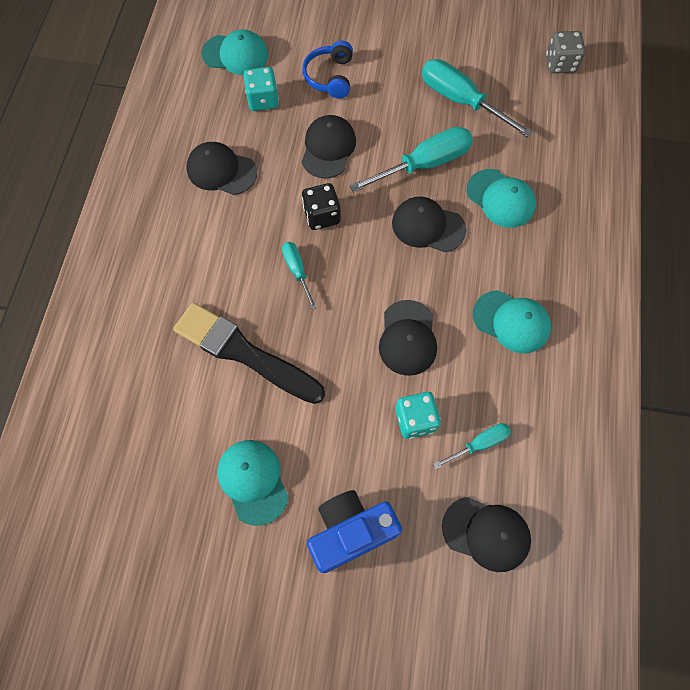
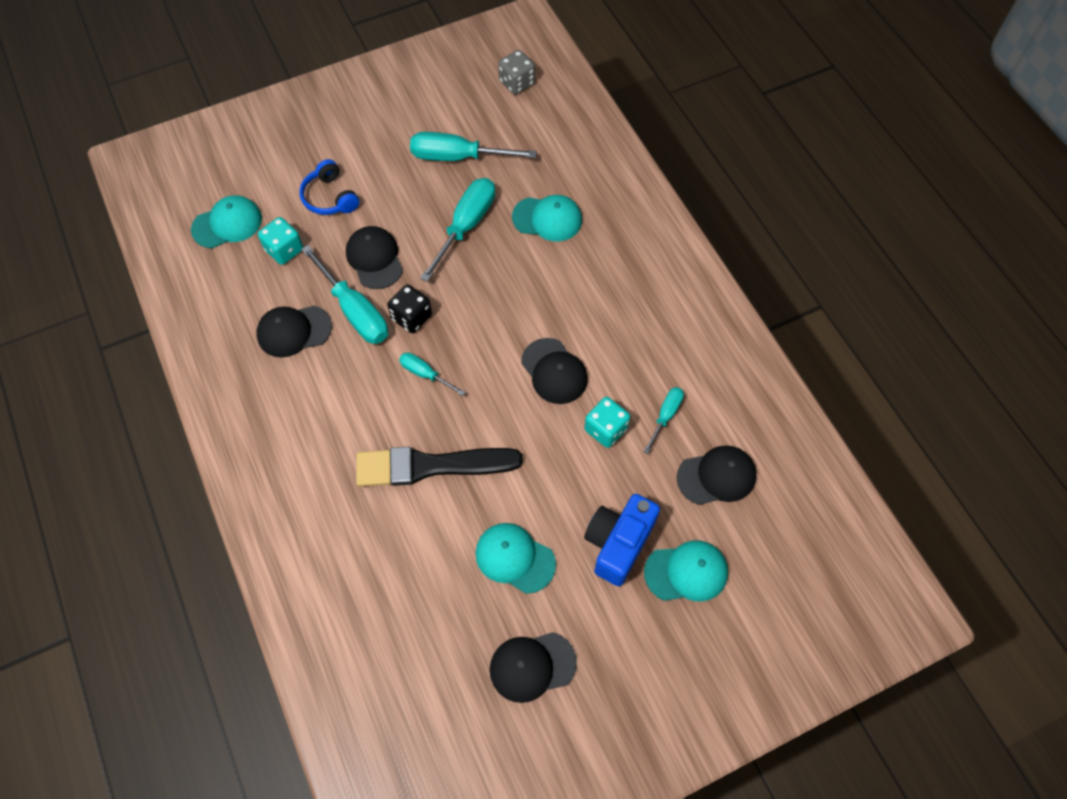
camera: 35 degrees left, 5 degrees down
(280, 183) = (355, 311): none -> turquoise screwdriver
(428, 226) = (506, 274): black cap -> black cap (532, 666)
(511, 321) = (624, 309): turquoise cap -> turquoise cap (686, 572)

